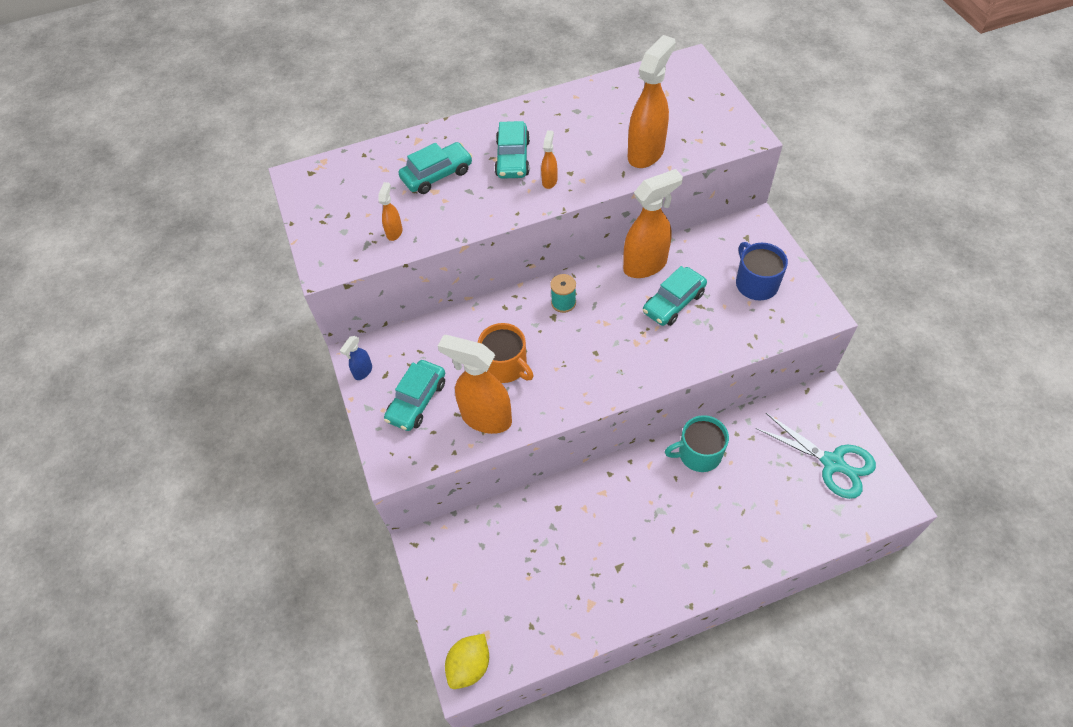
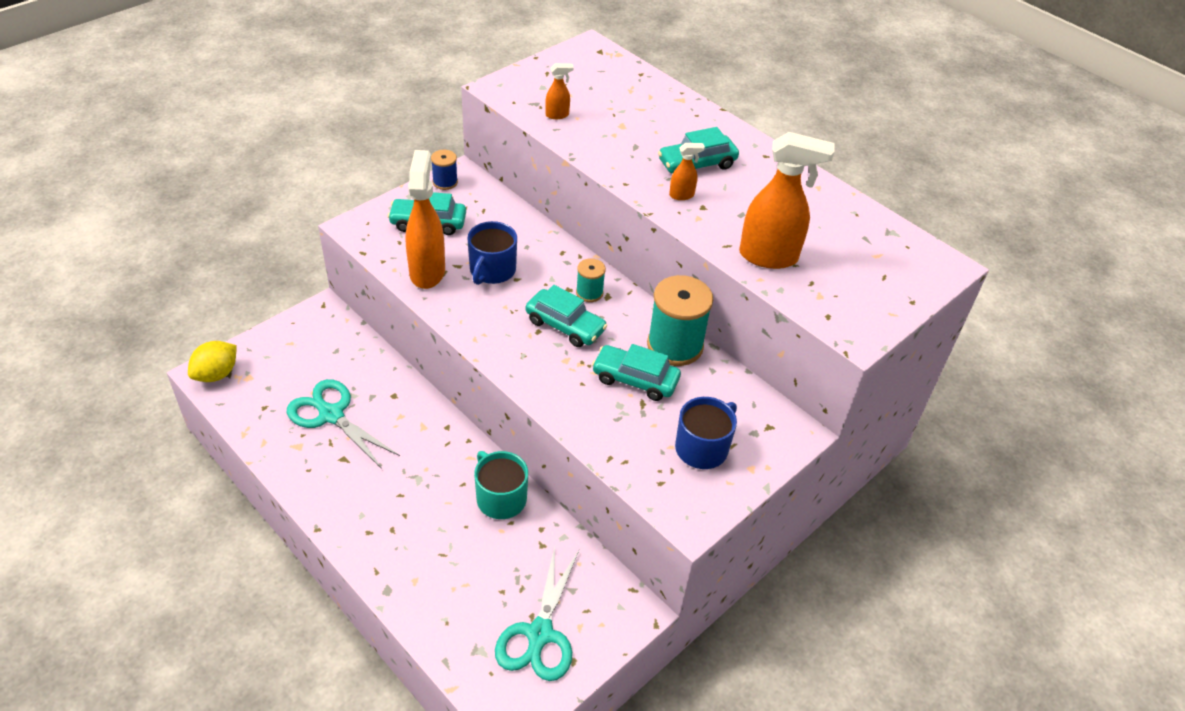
camera: 60 degrees right, 10 degrees down
(363, 372) = (445, 182): blue spray bottle -> blue spool
(437, 175) = (643, 122): turquoise car -> turquoise car (565, 325)
(469, 666) = (216, 374): yellow lemon -> yellow lemon turned 60 degrees counterclockwise
(506, 366) = (492, 270): orange mug -> blue mug
(562, 566) = (331, 415): none -> turquoise scissors
(645, 265) = (675, 345): orange spray bottle -> turquoise spool

